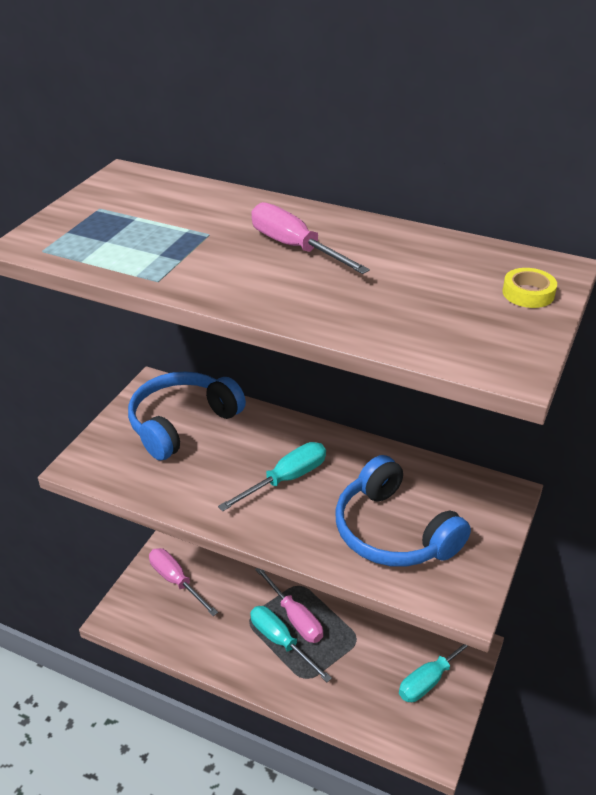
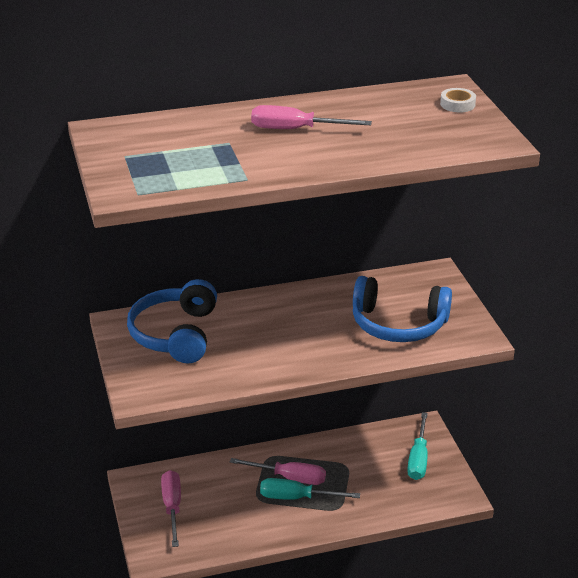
camera: 40 degrees left, 5 degrees down
(176, 581) = (172, 507): pink screwdriver -> pink screwdriver turned 75 degrees clockwise
(285, 479) = (295, 330): turquoise screwdriver -> none
(528, 293) = (457, 104): yellow tape -> white tape

